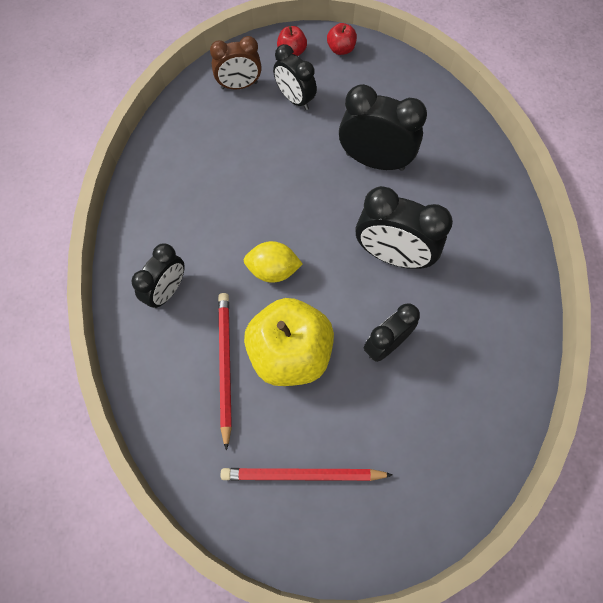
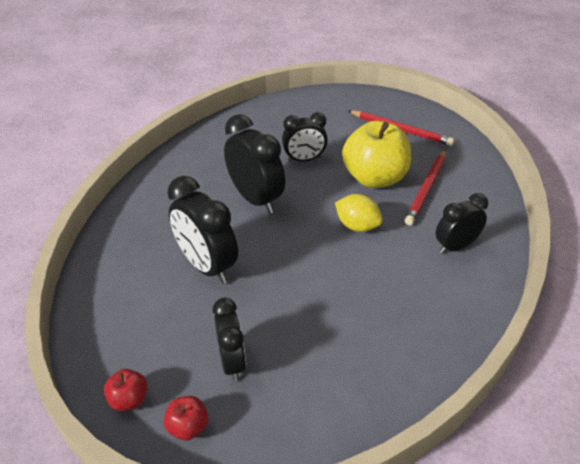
camera: 150 degrees left, 25 degrees down
(239, 86) = (283, 411): brown clock -> none

